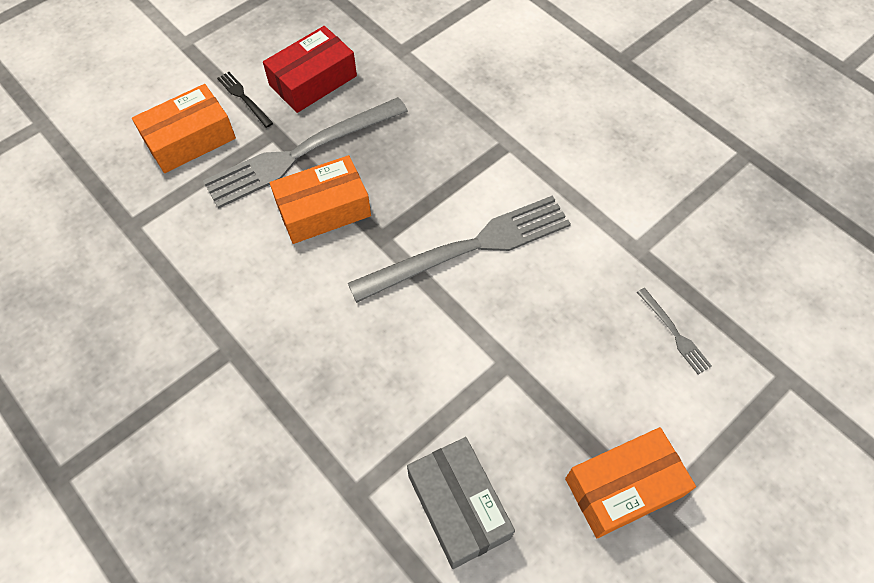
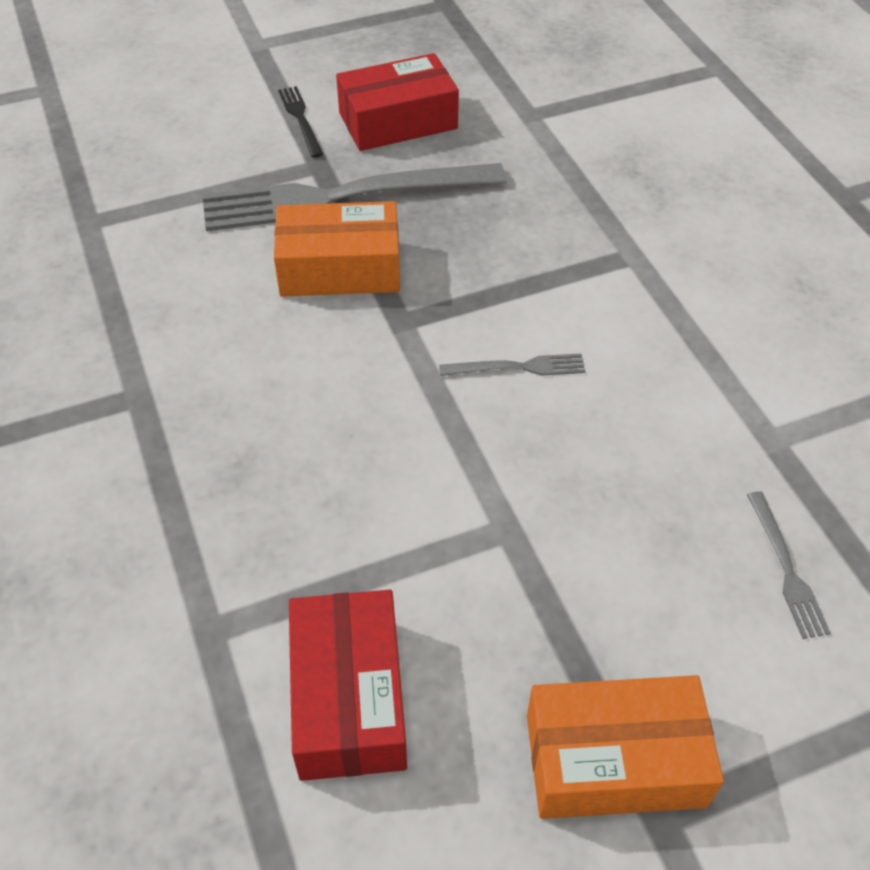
camera: 20 degrees right, 10 degrees down
(190, 139) = (211, 147): orange box -> none
(458, 506) = (349, 697): grey box -> red box
(469, 248) = (518, 367): grey fork -> grey fork, size x0.42

